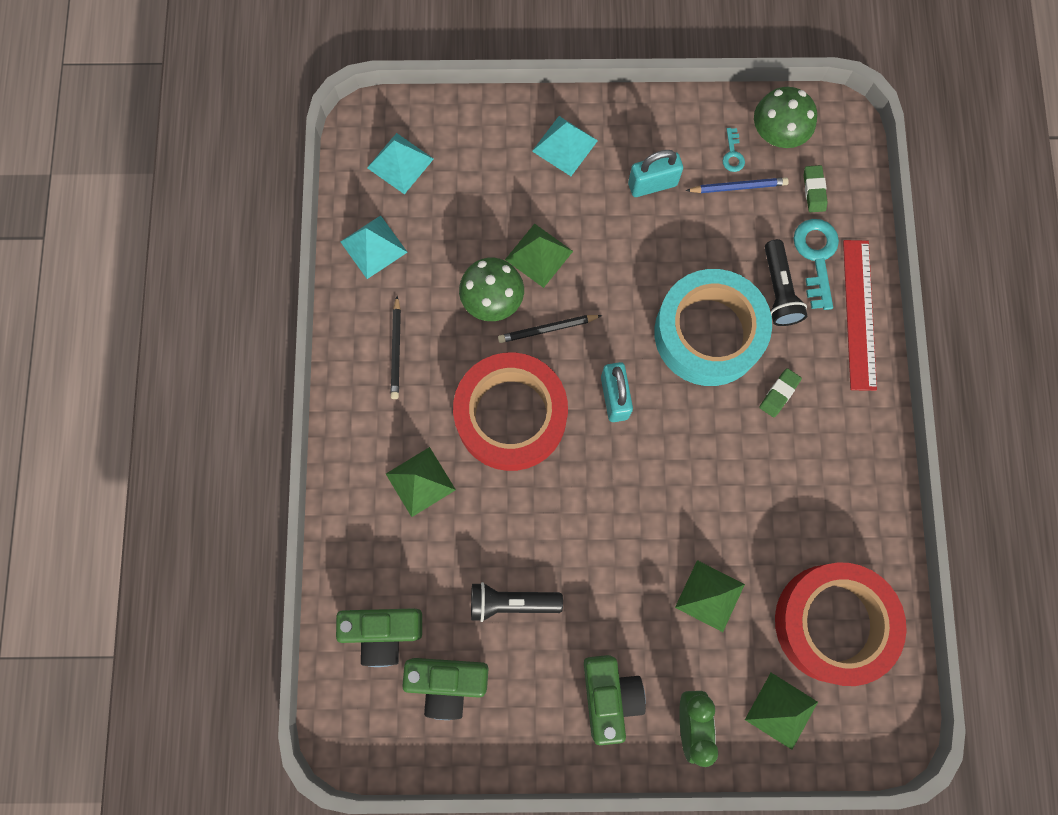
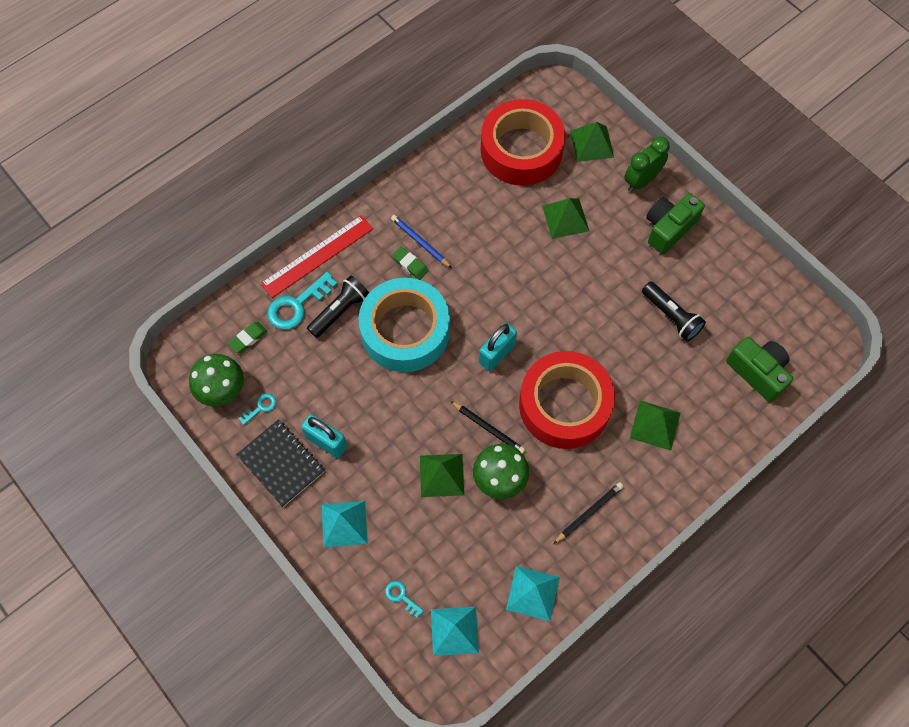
camera: 130 degrees left, 10 degrees down
(447, 683) = (747, 315): green camera -> none
(463, 144) = (401, 597): none -> turquoise key
(663, 134) = (281, 463): none -> black notebook
(738, 187) = (283, 386): blue pencil -> blue pencil (420, 242)
(779, 393) = (410, 265): green eraser -> green eraser turned 45 degrees clockwise

